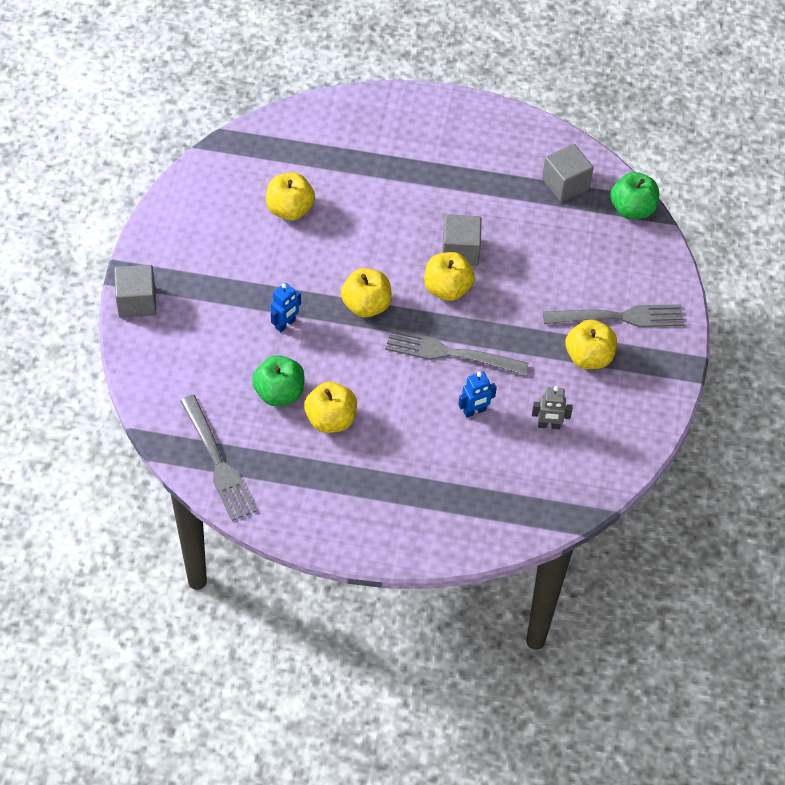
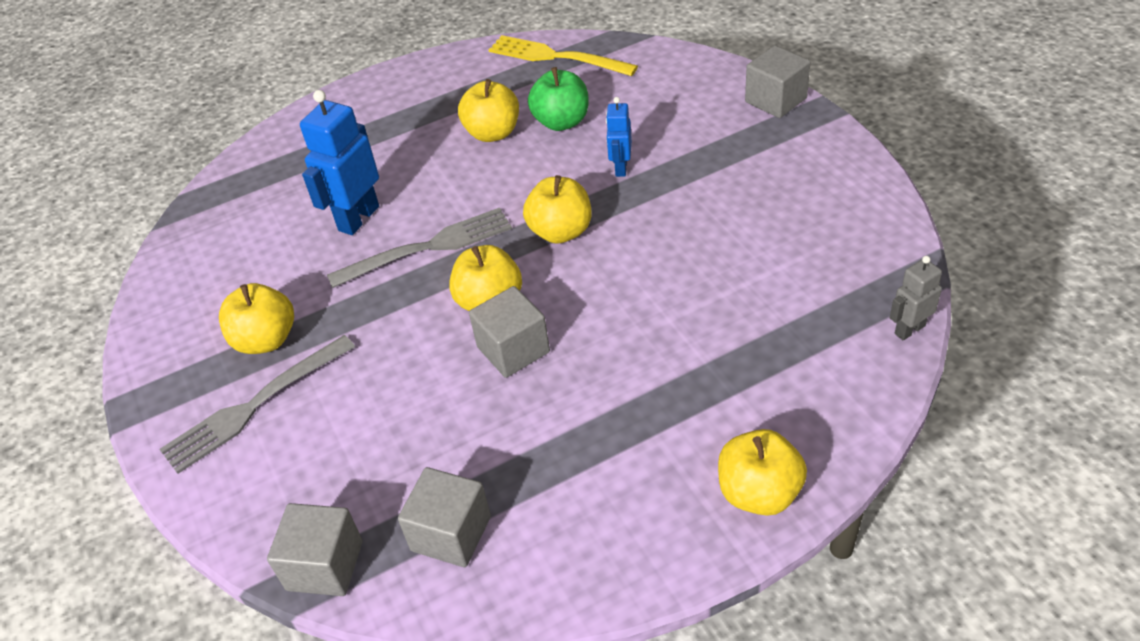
camera: 150 degrees right, 10 degrees down
(218, 462) = (556, 57): grey fork -> yellow fork
(290, 209) = (751, 261): yellow apple -> yellow apple (759, 493)
(474, 411) = (358, 218): blue robot -> blue robot, size x1.77
(549, 425) = (269, 253): grey robot -> grey robot (909, 329)
(632, 209) = (325, 565): green apple -> grey cube

